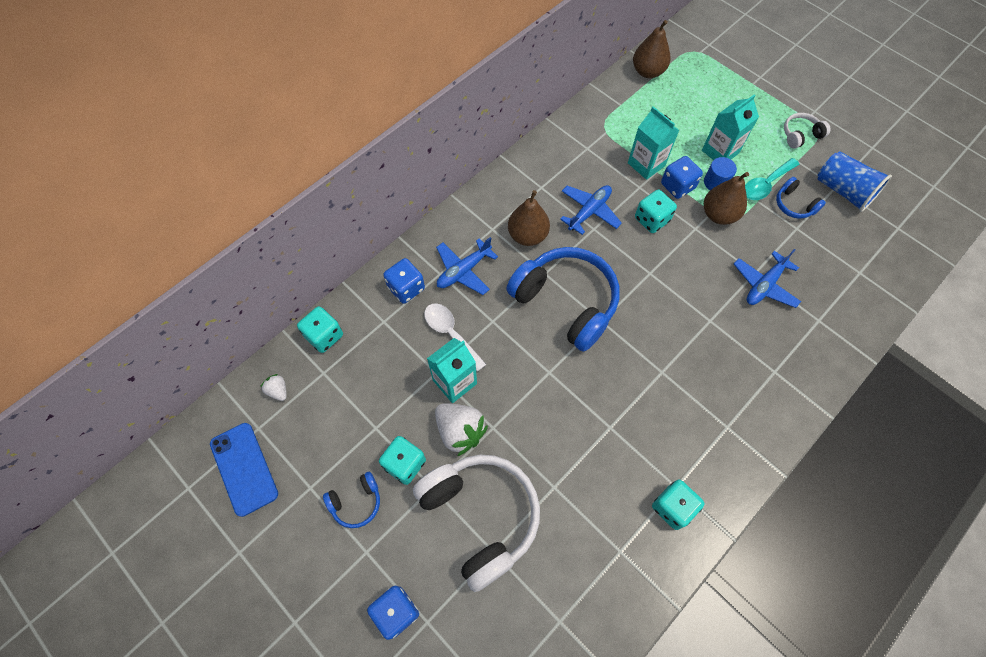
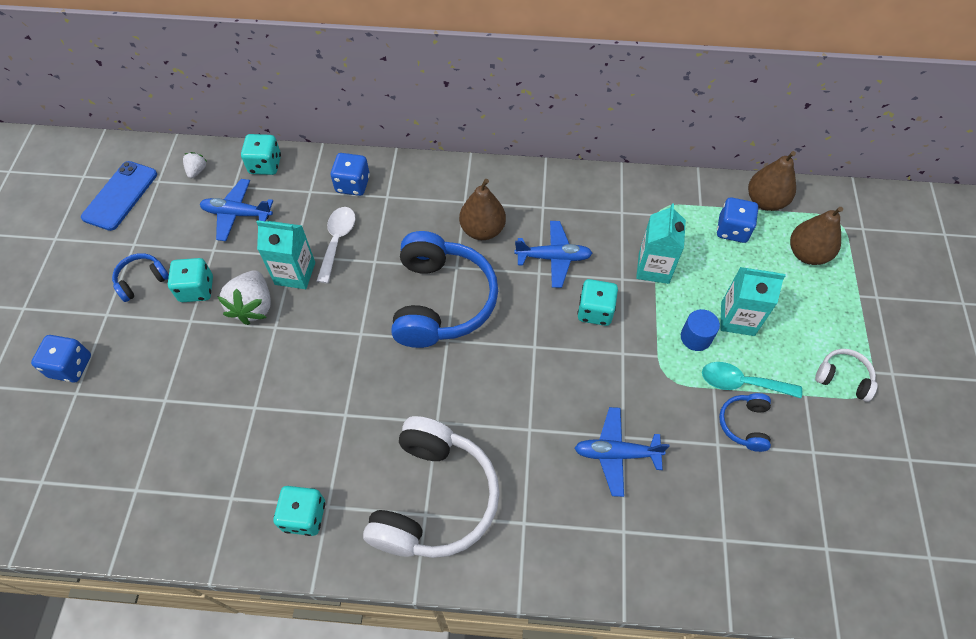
camera: 50 degrees right, 5 degrees down
(356, 502) = (142, 280): blue headphones -> blue headphones turned 120 degrees clockwise
(464, 271) = (404, 210): blue plane -> blue plane (237, 214)
(480, 516) = (188, 371): white headphones -> white headphones (434, 498)
(677, 186) = (656, 308): blue dice -> blue dice (732, 230)
(719, 215) = (659, 363): brown pear -> brown pear (807, 254)
(843, 191) = (815, 462): blue cup -> none

